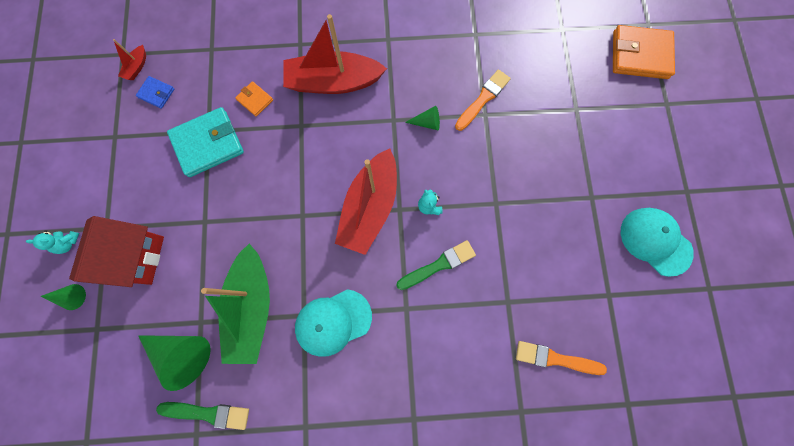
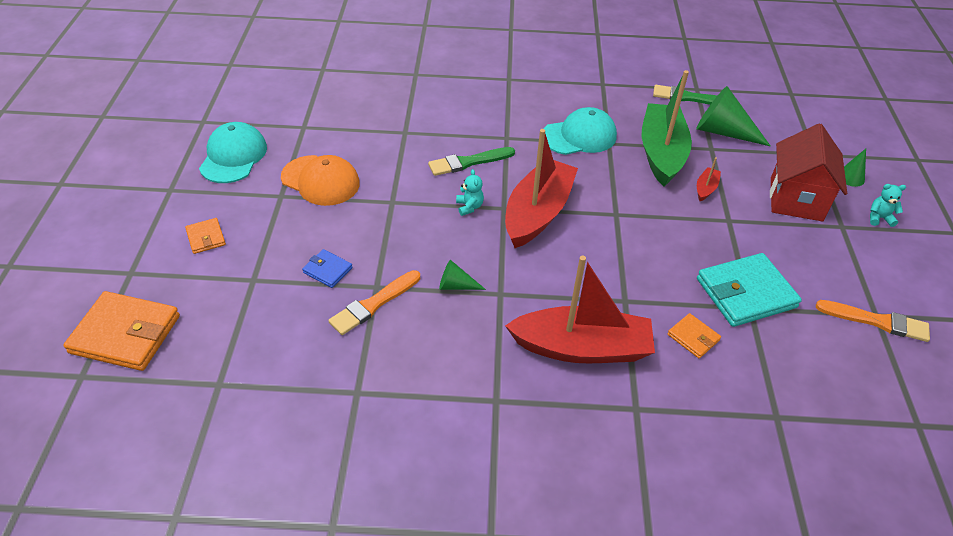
camera: 175 degrees left, 30 degrees down
(137, 67) = (885, 402): red boat -> red boat (705, 188)
(156, 93) = (839, 361): blue wallet -> blue wallet (327, 270)
(555, 358) = (374, 97): orange brush -> orange brush (876, 321)
(565, 220) = (320, 180): none -> orange cap
(630, 143) = (206, 237): none -> orange wallet
(655, 241) = (233, 156): turquoise cap -> turquoise cap turned 135 degrees counterclockwise

